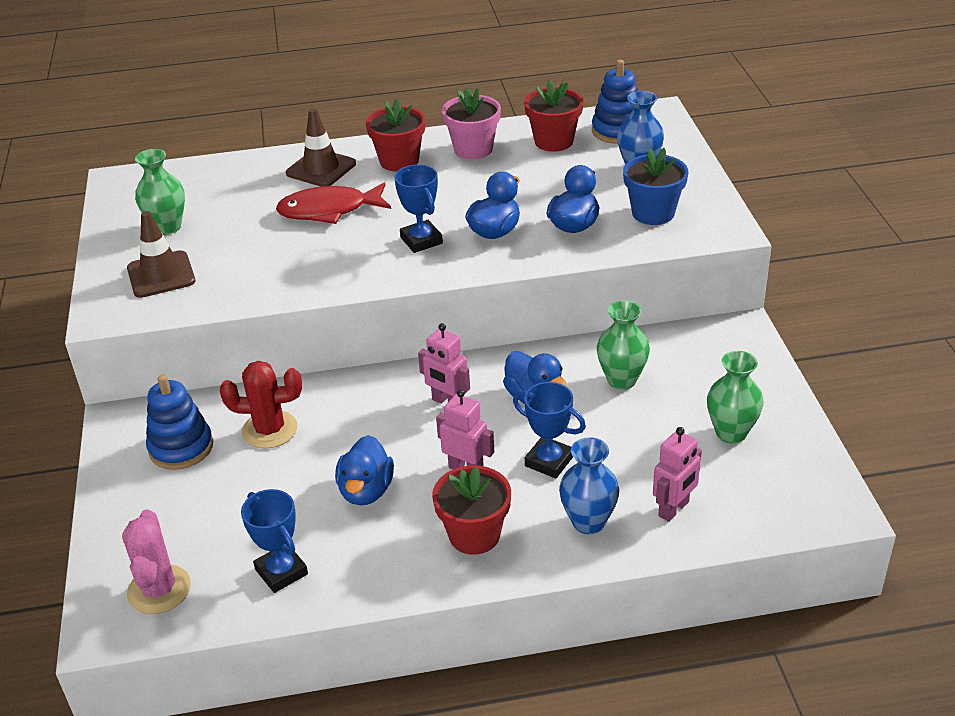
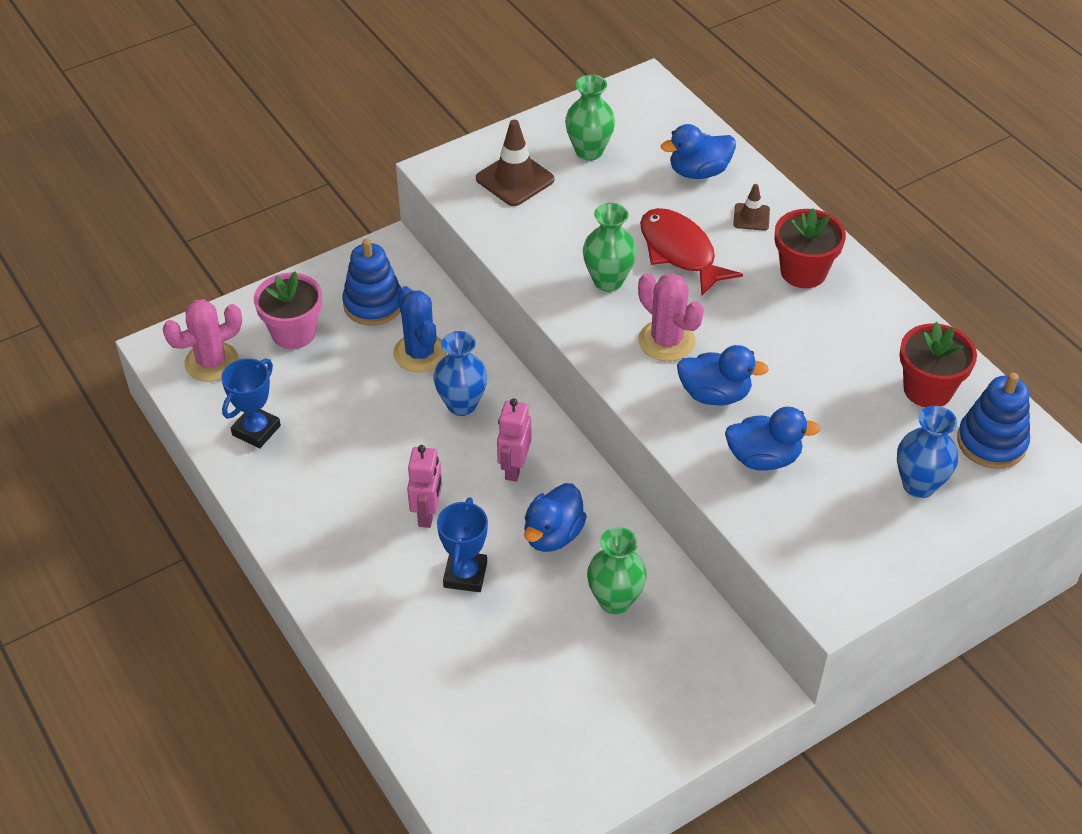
camera: 65 degrees right, 10 degrees up
(269, 430) = (420, 353): red cactus -> blue cactus
(321, 169) = (751, 217): brown traffic cone -> brown traffic cone, size x0.57
(366, 491) = (371, 450): blue duck -> blue duck (698, 172)
(421, 240) = (666, 341): blue trophy -> pink cactus
(473, 149) = (865, 324): pink flower pot -> pink flower pot (294, 333)
(474, 535) = (346, 548): red flower pot -> none
(588, 522) = (395, 630): blue vase -> blue vase (462, 404)
(653, 213) = (829, 523): blue flower pot -> none
(674, 509) = (439, 696): pink robot -> none
(731, 433) = (574, 720): green vase -> green vase (608, 281)

